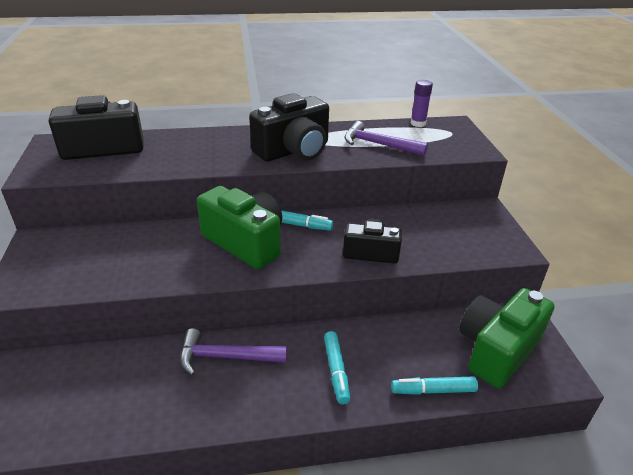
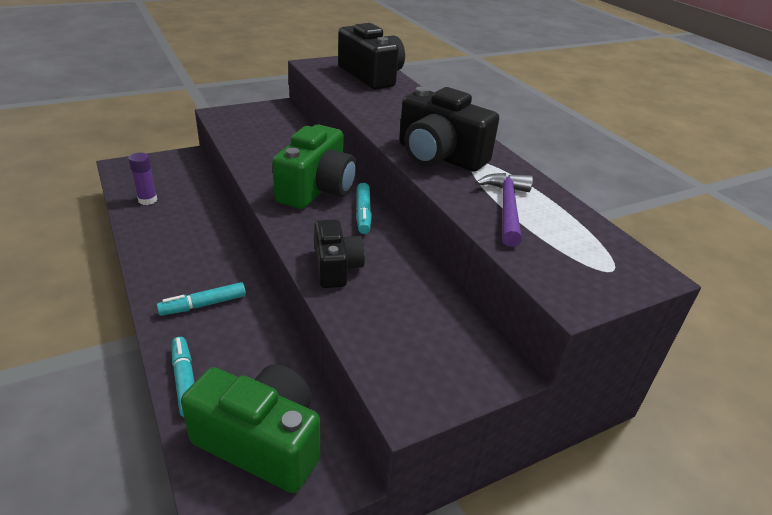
camera: 70 degrees right, 0 degrees up
(226, 357) = (210, 238): purple hammer -> none
(418, 123) = (607, 236): purple glue stick -> purple glue stick (147, 200)

